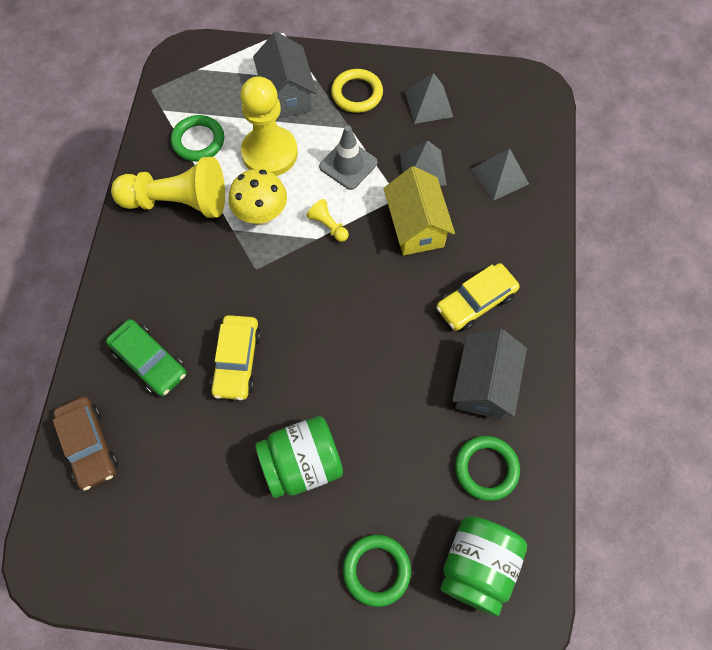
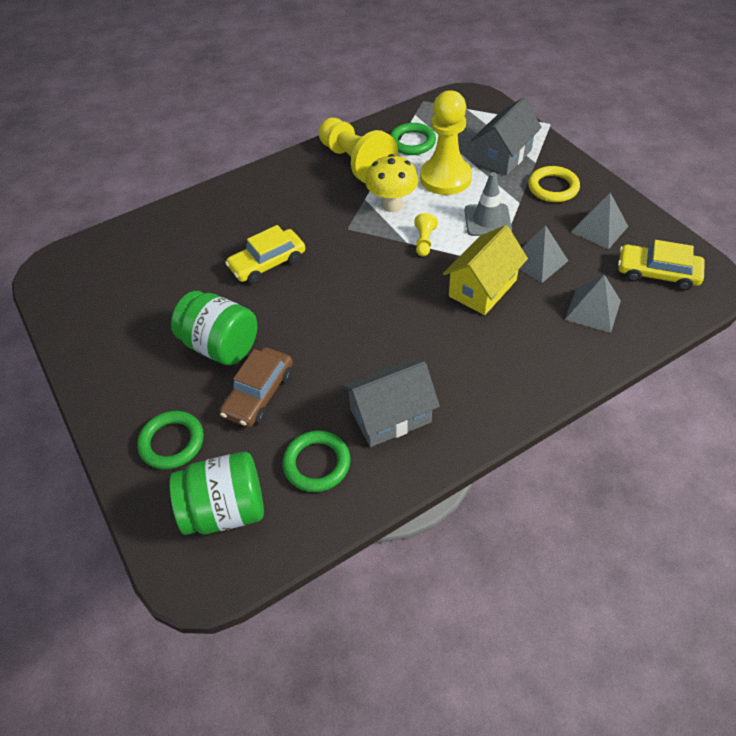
camera: 55 degrees right, 15 degrees down
(89, 445) = (144, 235): brown car -> brown car (259, 393)
(149, 361) = (227, 224): green car -> none
(475, 301) = (459, 365): yellow car -> yellow car (657, 273)

